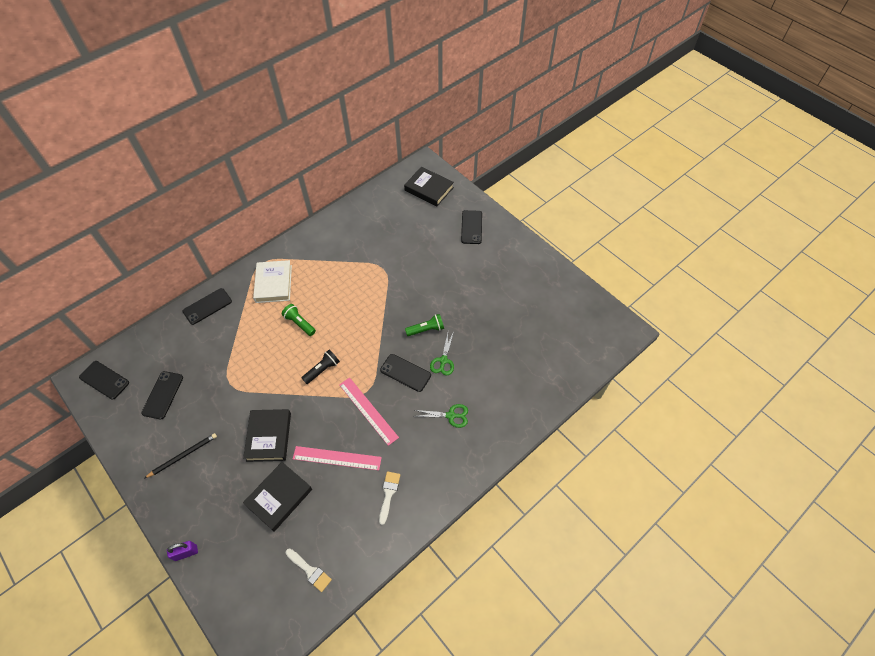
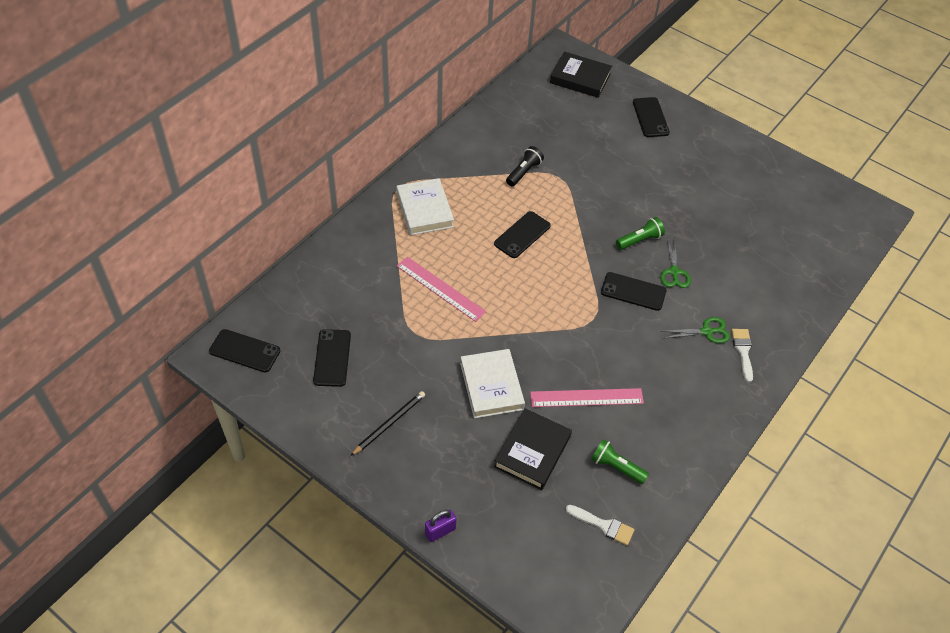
camera: 15 degrees left, 5 degrees down
(207, 306) = (347, 247): black phone -> black phone (522, 235)
(269, 437) = (491, 386): black book -> white book
(299, 323) = (477, 252): green flashlight -> green flashlight (616, 467)
(322, 370) = (528, 302): black flashlight -> black flashlight (524, 172)
(368, 410) = (604, 340): pink ruler -> pink ruler (440, 288)
(388, 494) = (665, 427): white brush -> white brush (743, 351)

